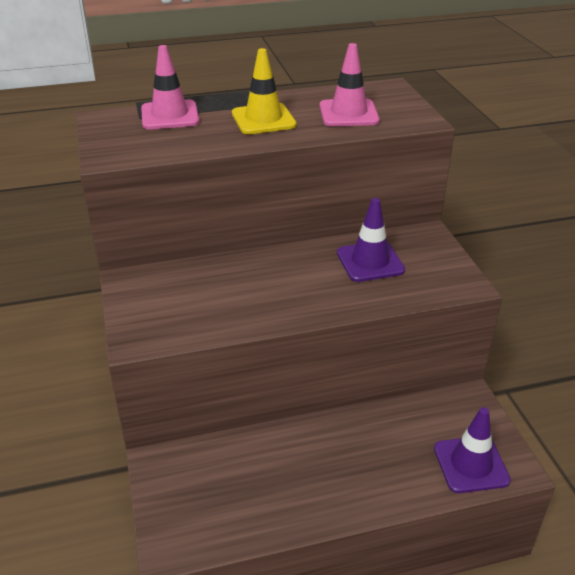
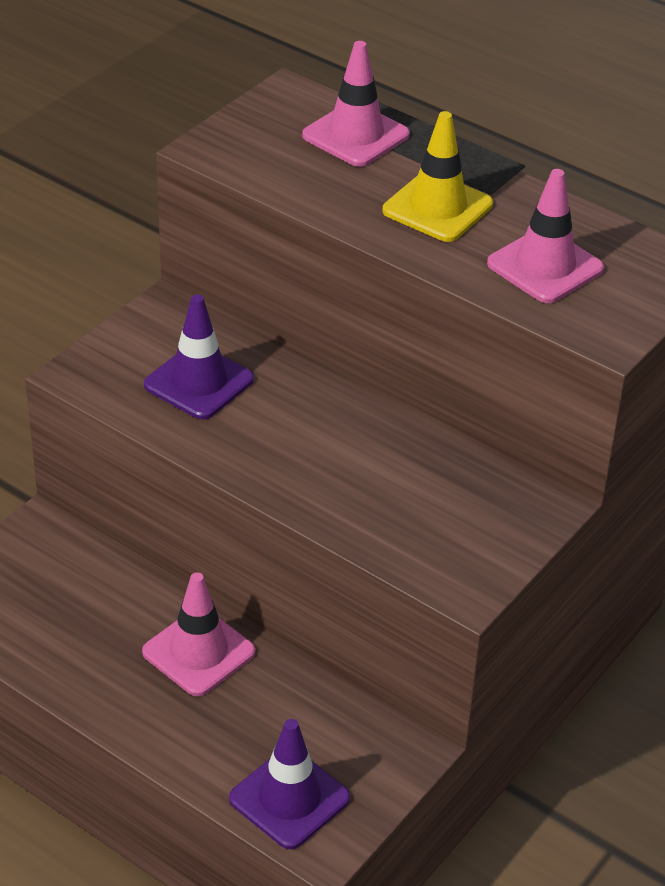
camera: 50 degrees right, 5 degrees up
(329, 444) = (198, 652): none -> pink traffic cone
(370, 262) = (419, 480): purple traffic cone -> purple traffic cone (199, 382)

